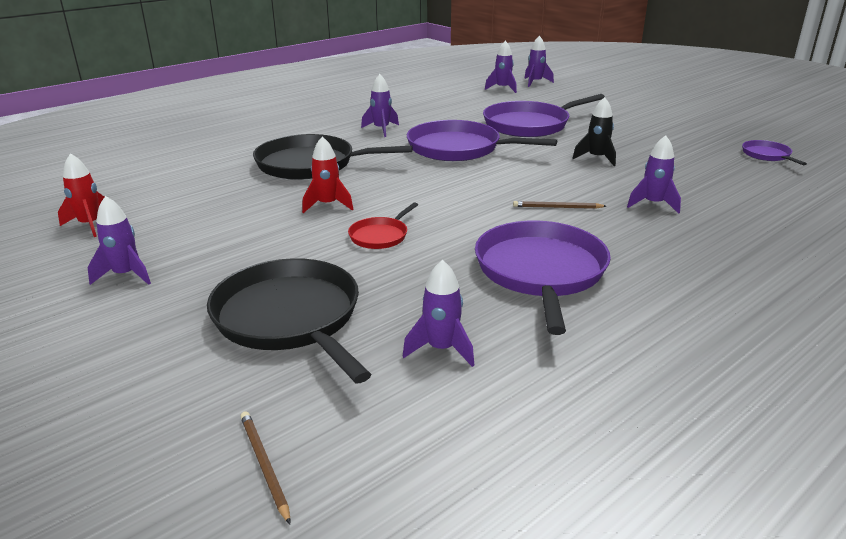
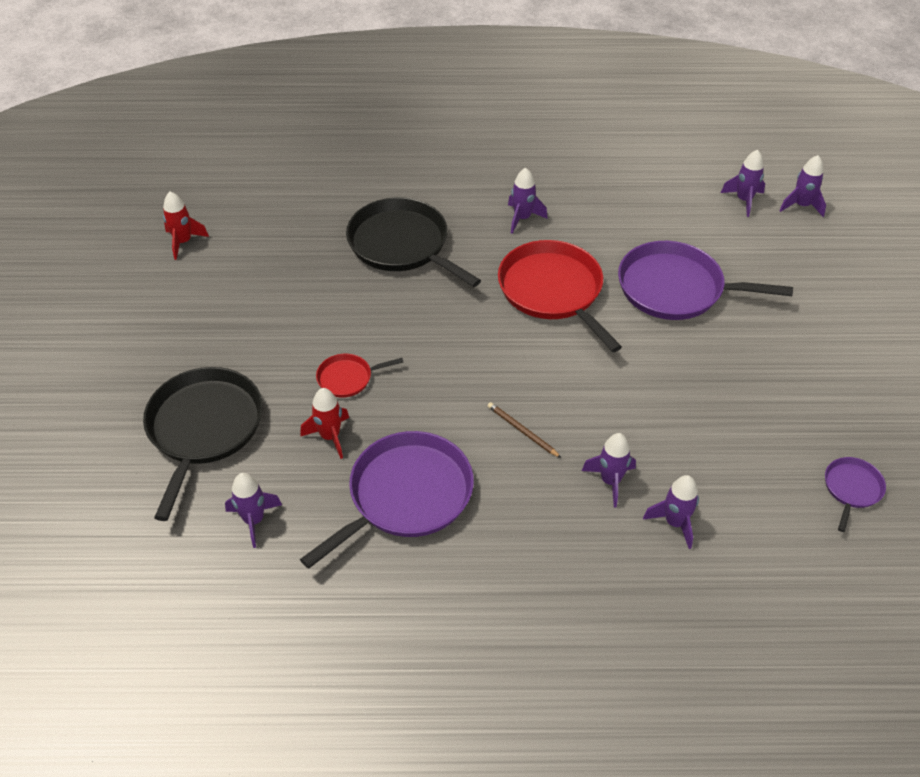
camera: 40 degrees right, 20 degrees up
(126, 275) = (157, 318): purple rocket -> purple rocket (674, 522)
(264, 465) = (83, 536): brown pencil -> none
(327, 205) = (354, 314): red rocket -> red rocket (330, 436)
(458, 148) = (553, 291): purple pan -> red pan
(596, 158) = (661, 384): black rocket -> none

